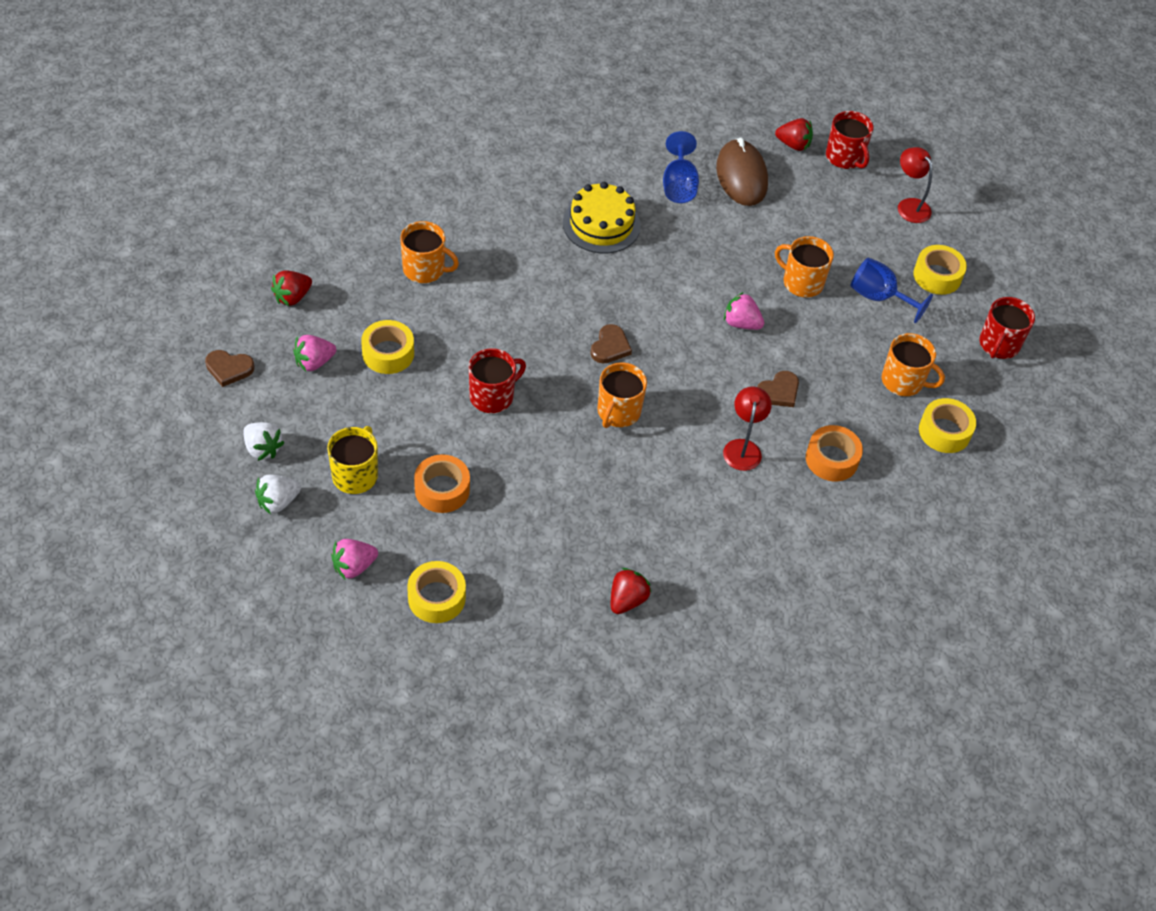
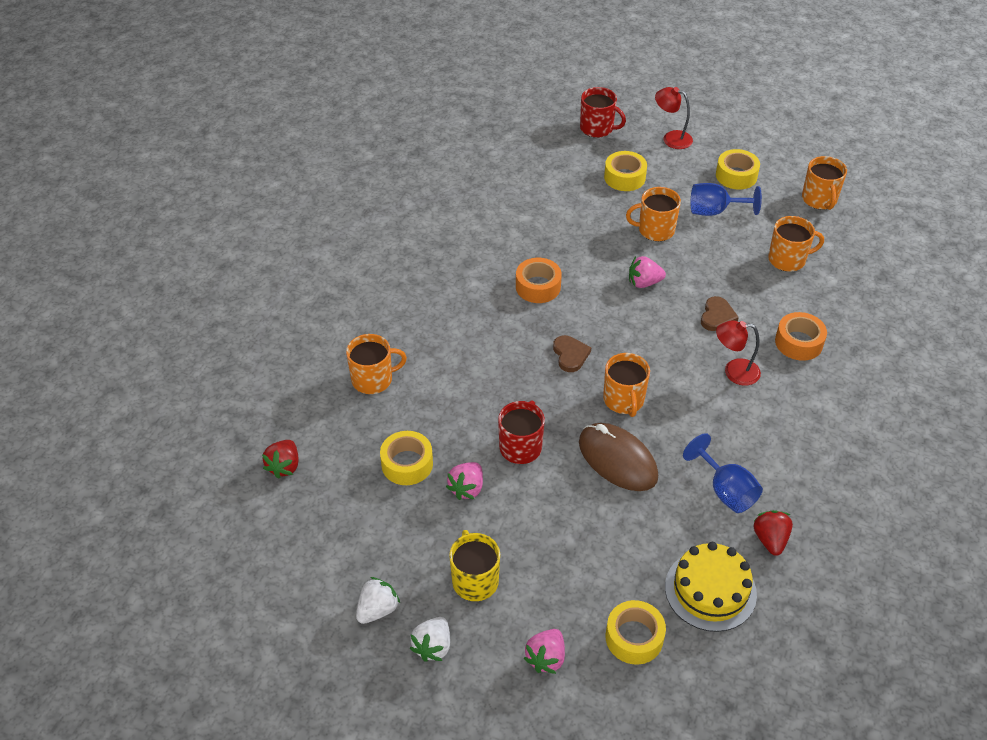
camera: 30 degrees left, 5 degrees down
(229, 369) = (284, 560): brown heart -> none
(263, 449) = (377, 609): white strawberry -> white strawberry turned 60 degrees counterclockwise
(314, 362) = (353, 509): pink strawberry -> pink strawberry (467, 488)
(442, 490) = (554, 546): orange tape -> orange tape (538, 286)
(601, 224) = (475, 268): yellow cake -> yellow cake (710, 590)
(678, 185) = (503, 209): blue goblet -> blue goblet (725, 490)
(741, 176) = (541, 178): brown mouse -> brown mouse (617, 460)
(743, 448) = (734, 372): red lamp -> red lamp turned 60 degrees counterclockwise
(793, 145) = (554, 138): red strawberry -> none
(944, 432) = (847, 278): yellow tape -> yellow tape (624, 177)
(998, 345) = (819, 199): red mug -> orange mug

